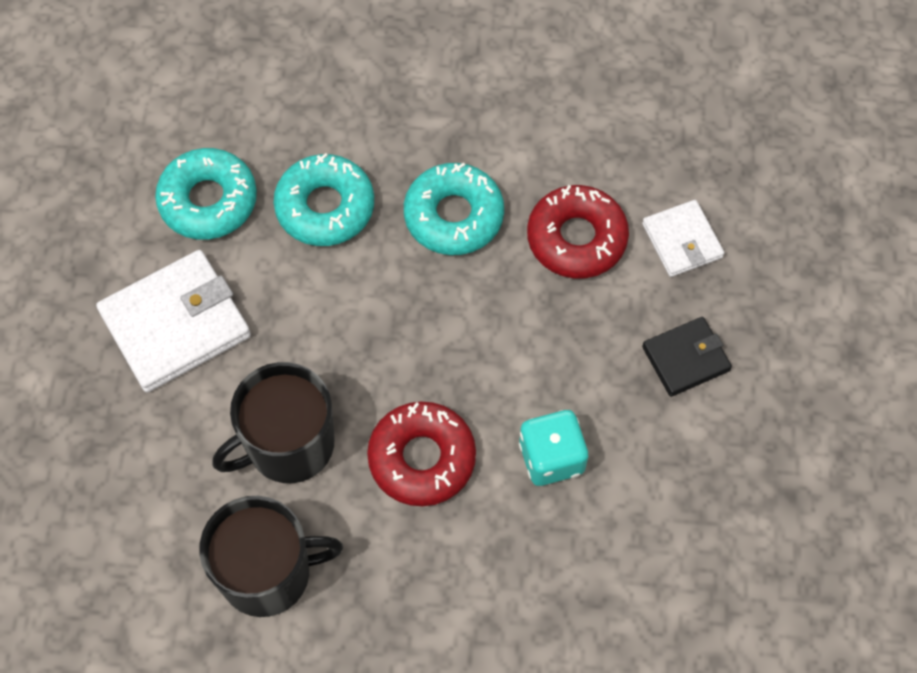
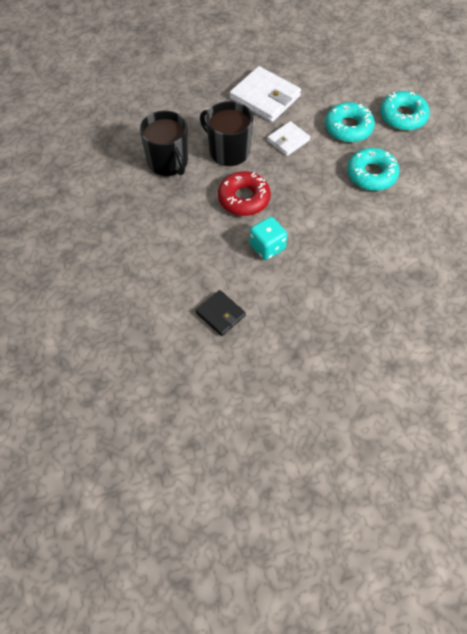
camera: 70 degrees right, 5 degrees down
(208, 201) = (328, 89): turquoise donut -> turquoise donut (403, 116)
(576, 238) = (388, 225): red donut -> none
(682, 241) = (412, 270): white wallet -> white wallet (288, 140)
(686, 358) = (347, 288): black wallet -> black wallet (220, 314)

